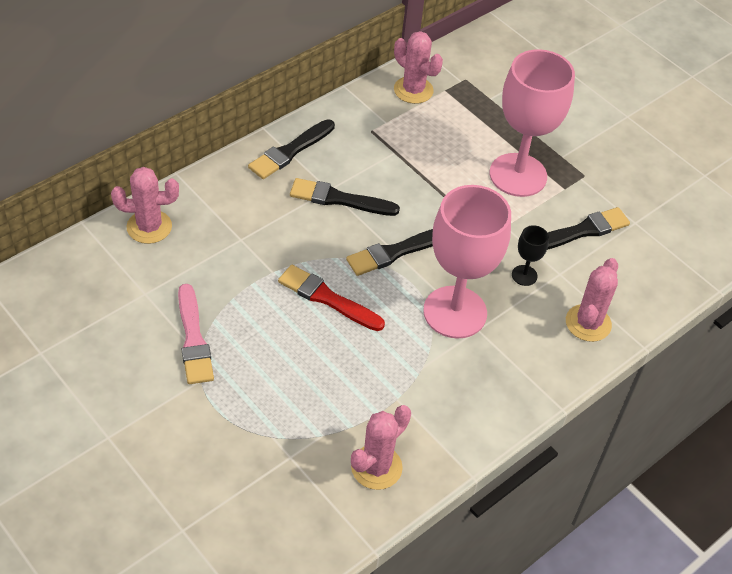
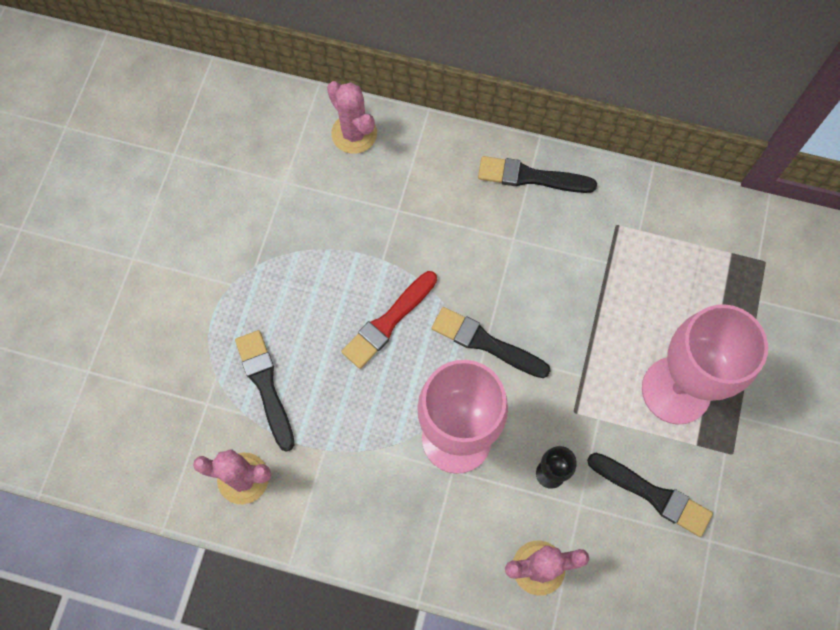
camera: 60 degrees right, 20 degrees up
(193, 339) = (267, 250): pink brush -> none
(327, 298) = (388, 322): red brush -> red brush turned 135 degrees counterclockwise
(339, 199) = (509, 255): black brush -> black brush (265, 385)
(413, 90) = (704, 225): pink cactus -> none

